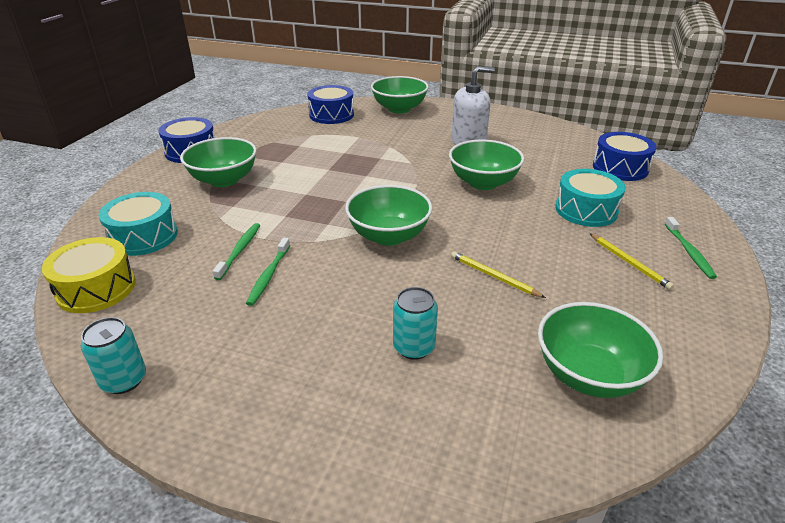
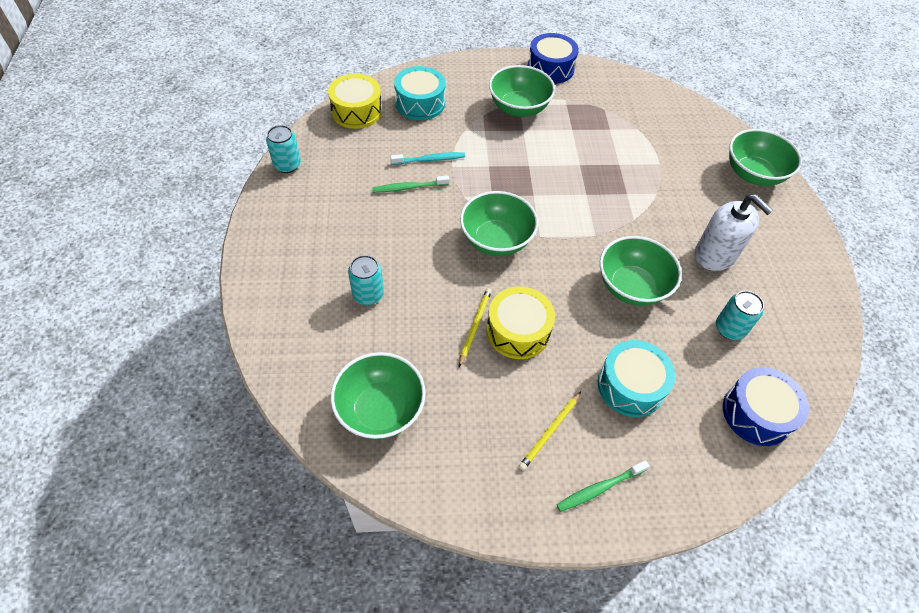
camera: 65 degrees right, 20 degrees up
(240, 250) = (430, 159): green toothbrush -> turquoise toothbrush
(331, 115) = (692, 127): blue drum -> none
(509, 251) = (518, 331): none -> yellow drum
(541, 156) = (729, 329): none -> turquoise can

